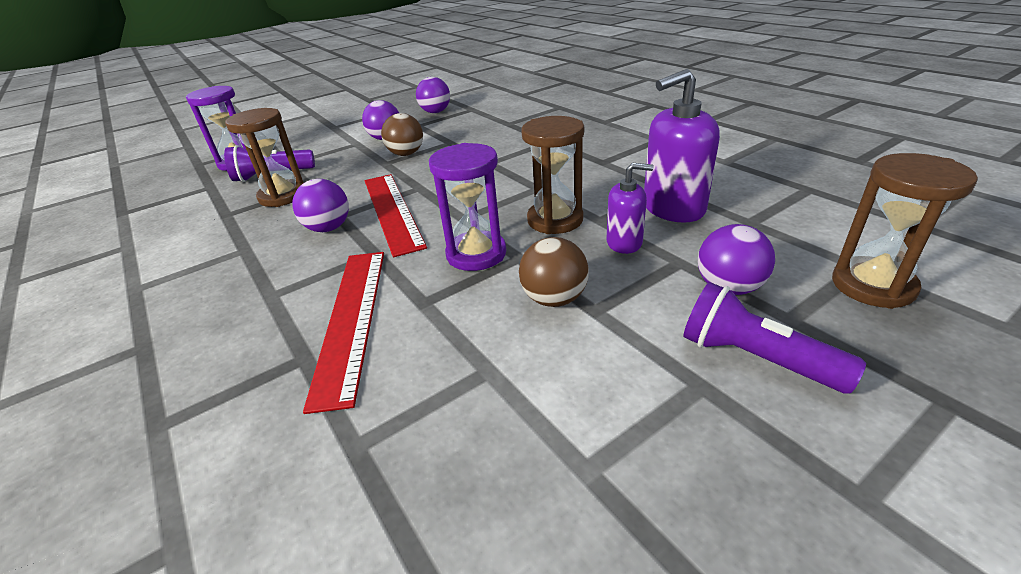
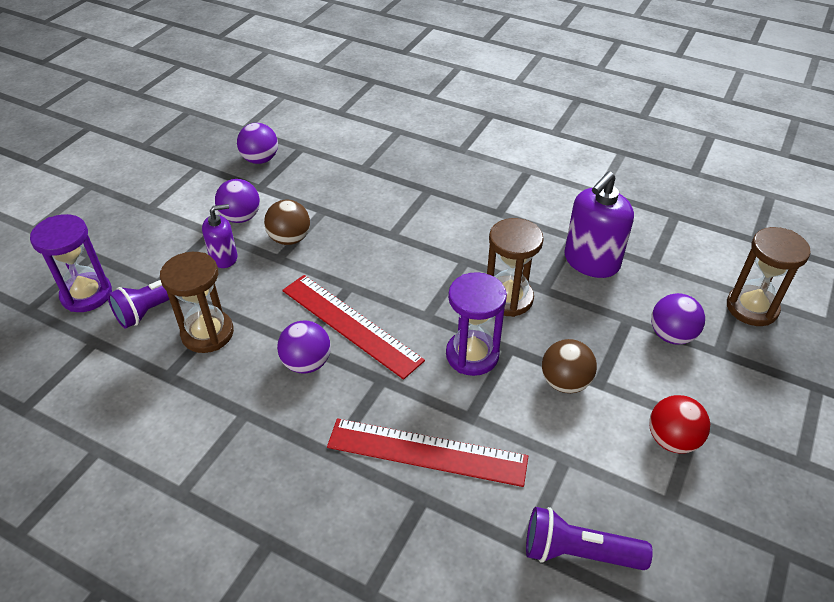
camera: 30 degrees left, 10 degrees up
(351, 319) = (427, 452): red ruler -> red ruler turned 45 degrees counterclockwise
(624, 243) = (578, 310): purple soap dispenser -> purple soap dispenser (224, 257)
(648, 395) = (672, 440): none -> red ball
(755, 358) = (714, 390): purple flashlight -> purple flashlight (578, 552)

